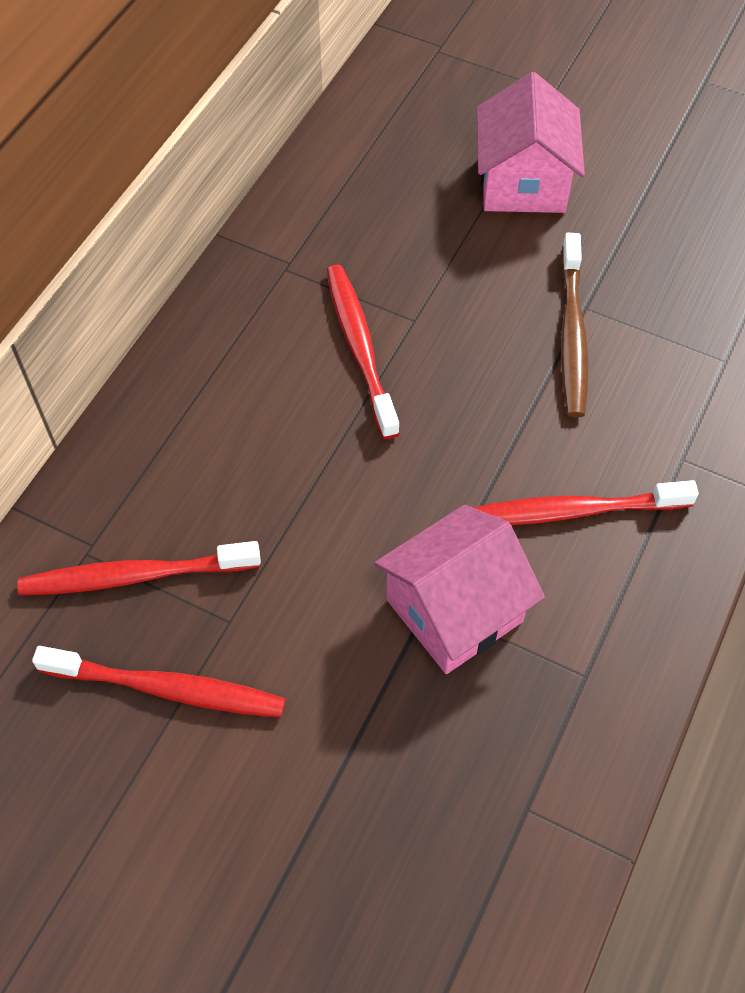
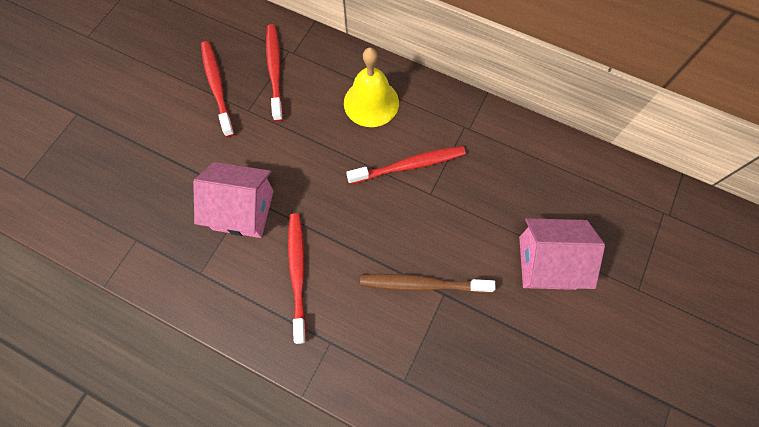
camera: 90 degrees right, 10 degrees up
(166, 688) = (217, 87): red toothbrush -> red toothbrush turned 150 degrees clockwise
(226, 405) = (371, 102): none -> yellow bell
(454, 610) = (243, 210): pink house -> pink house turned 45 degrees counterclockwise

